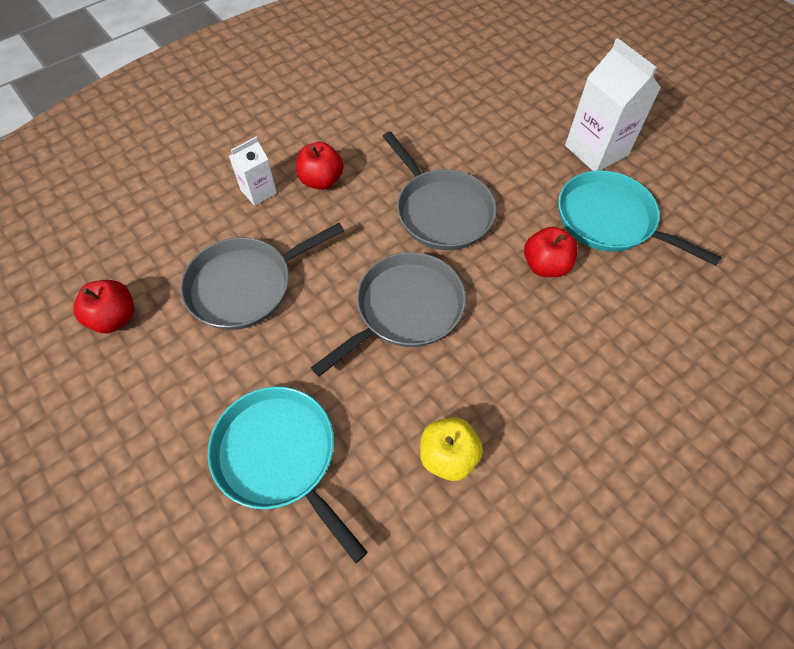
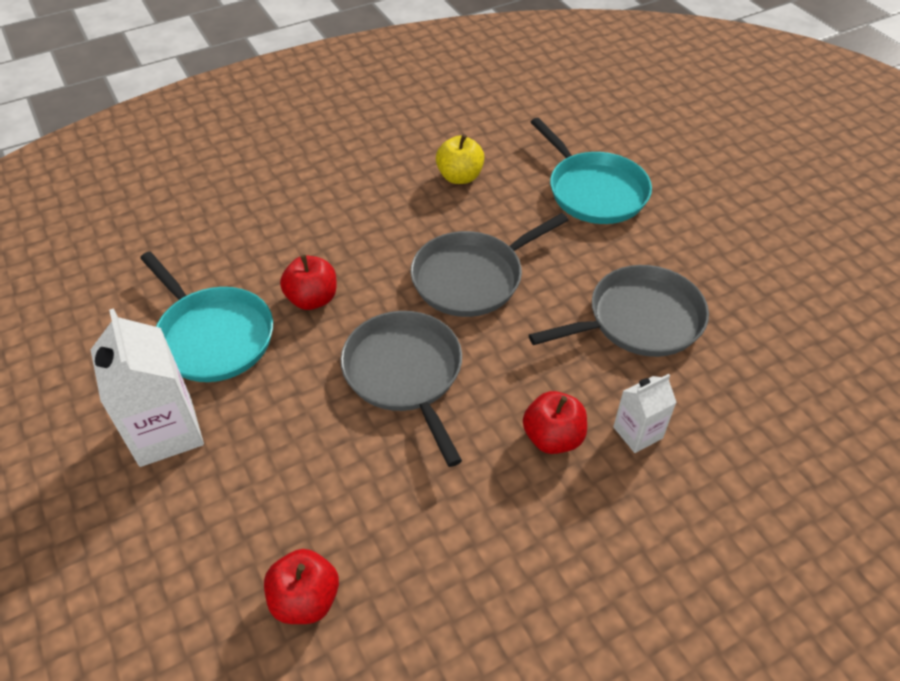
camera: 170 degrees left, 10 degrees down
(115, 318) = (773, 306): red apple -> red apple (305, 599)

